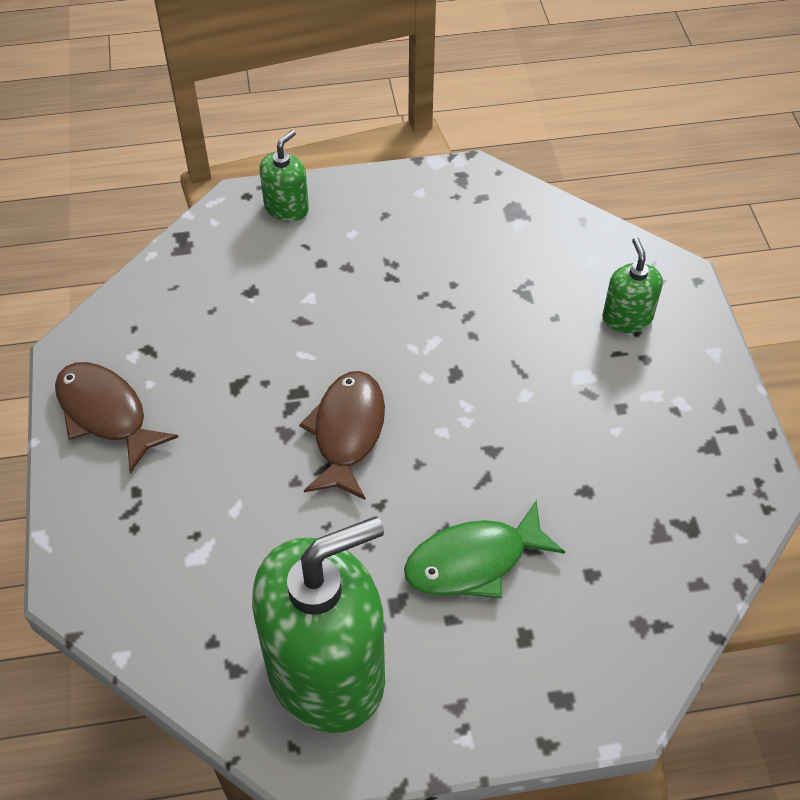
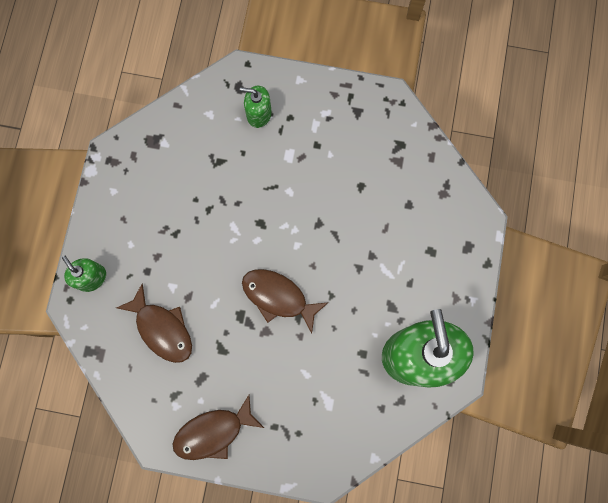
camera: 70 degrees left, 25 degrees up
(242, 305) = (162, 329): none -> brown fish
(473, 561) = (381, 260): green fish -> none

